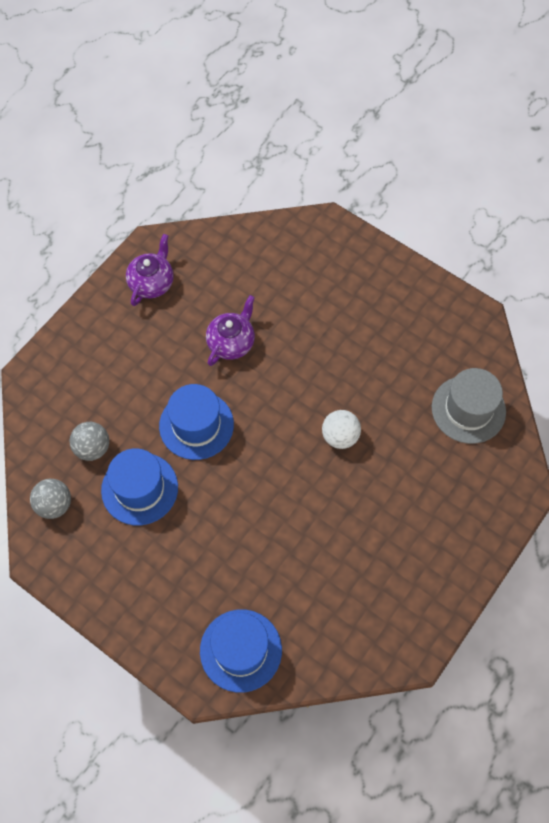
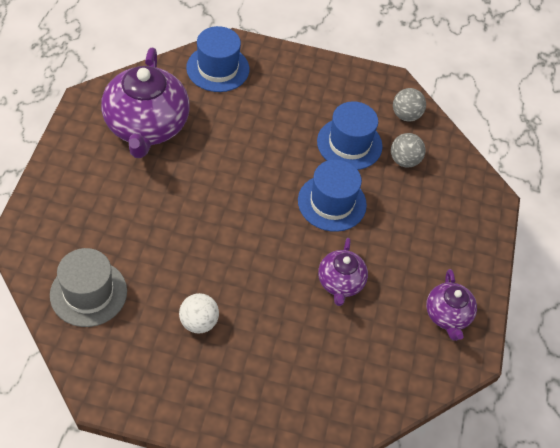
camera: 150 degrees right, 10 degrees down
(340, 436) = (202, 231): white ball -> white ball (199, 322)
(356, 588) = (146, 126): none -> purple teapot

